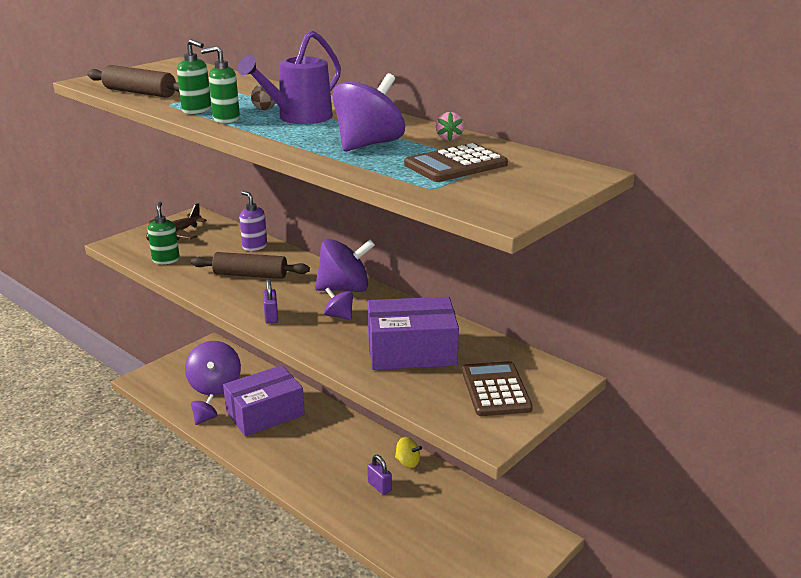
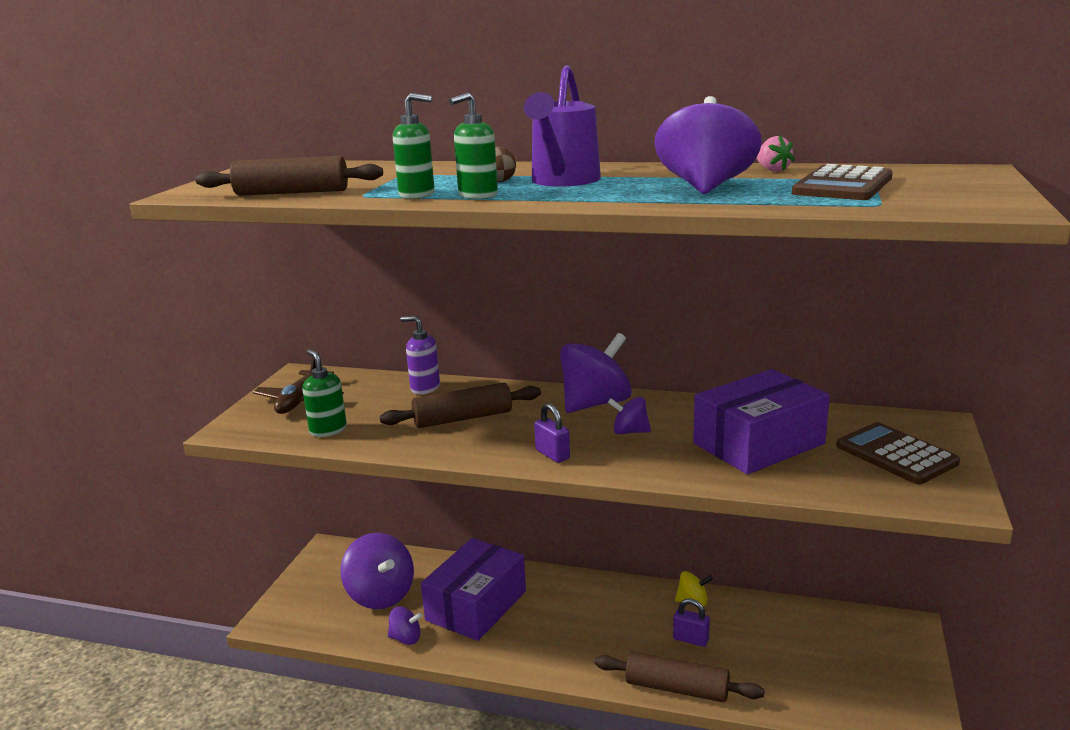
camera: 25 degrees left, 5 degrees down
(205, 419) = (406, 638): purple spinning top -> purple spinning top turned 90 degrees clockwise
(337, 514) = (676, 688): none -> brown rolling pin

